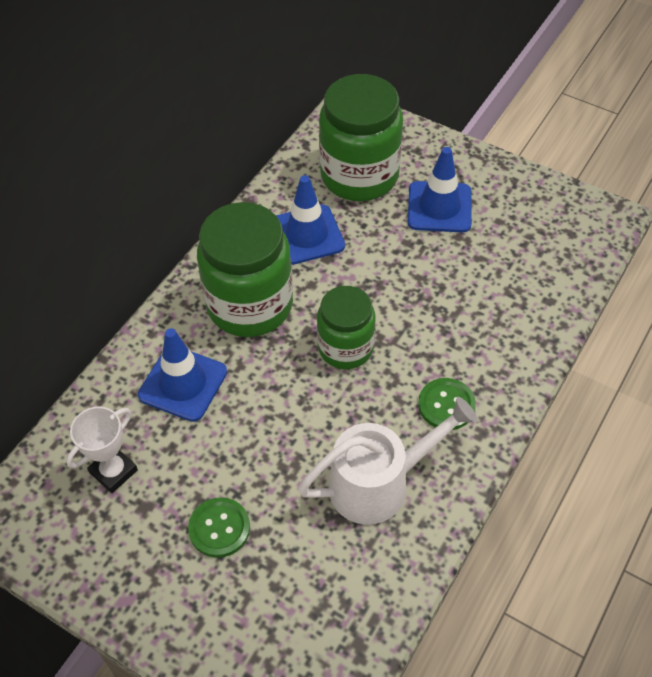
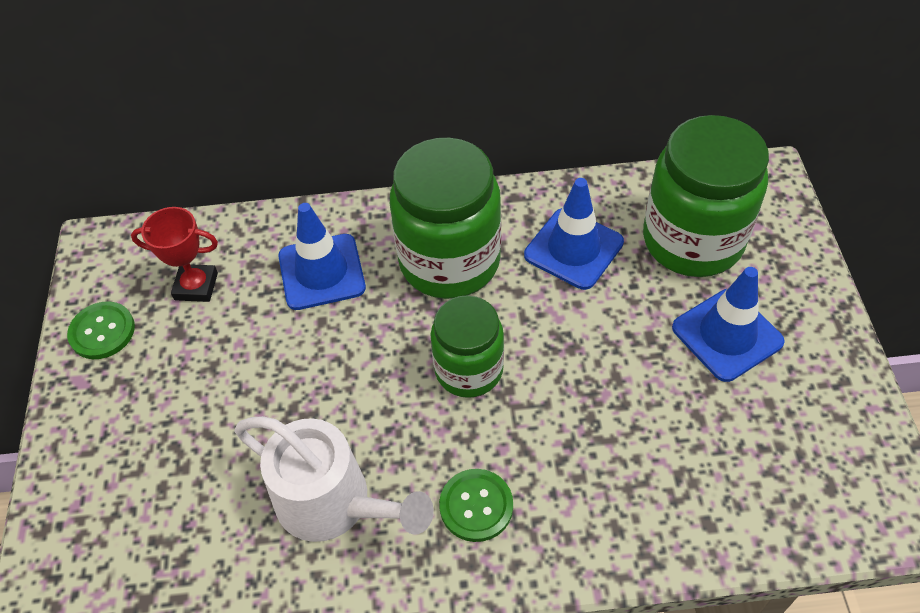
camera: 55 degrees right, 0 degrees up
(113, 471) = (196, 286): white trophy -> red trophy
(219, 528) = (193, 402): green button -> green button (102, 331)

